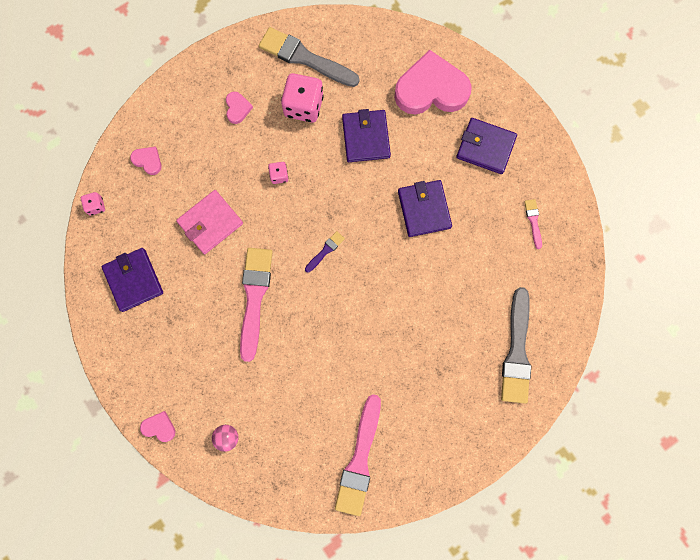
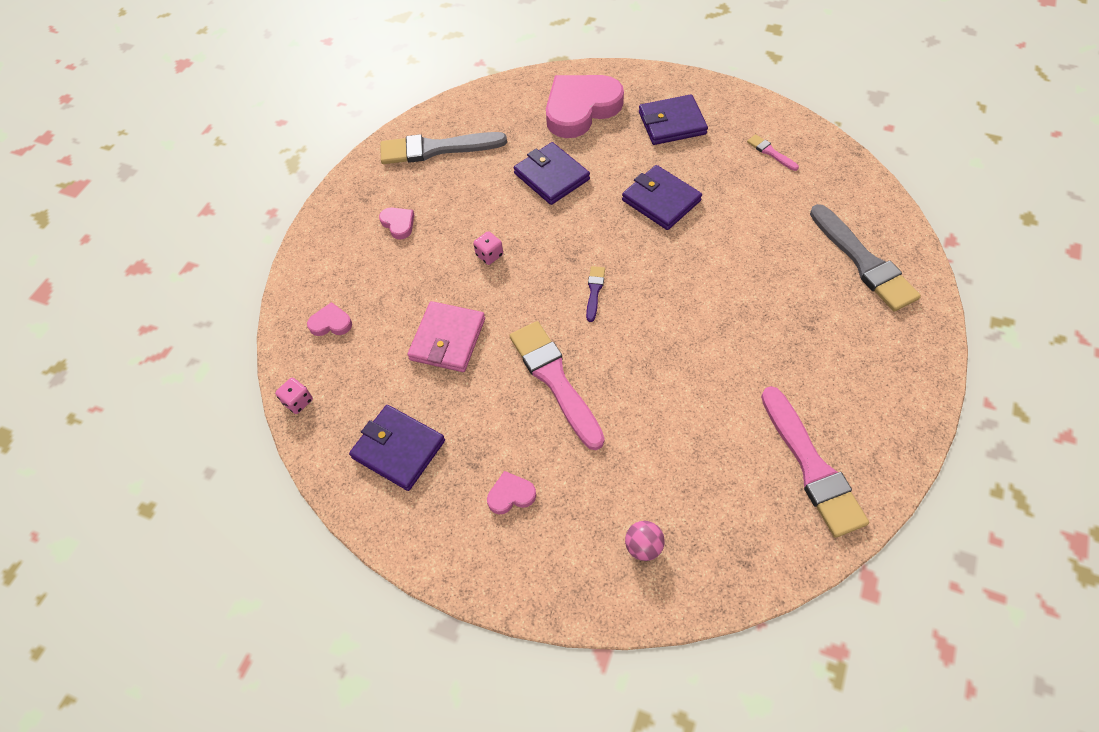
camera: 30 degrees left, 20 degrees down
(159, 427) = (551, 592): pink heart -> pink heart (511, 495)
(303, 106) = (467, 186): pink dice -> none

